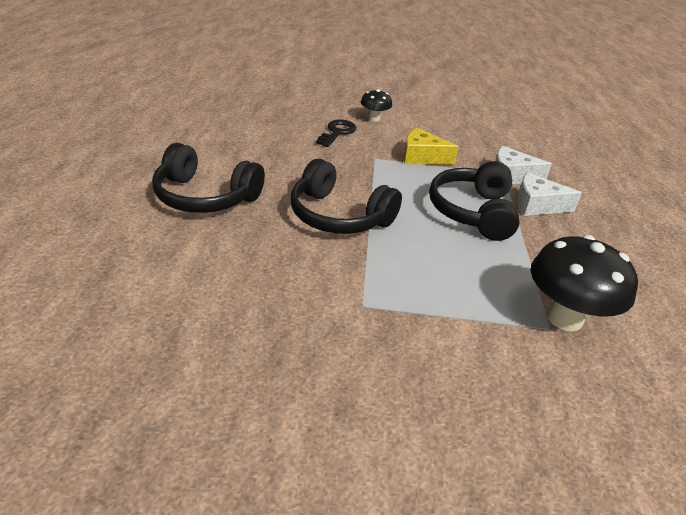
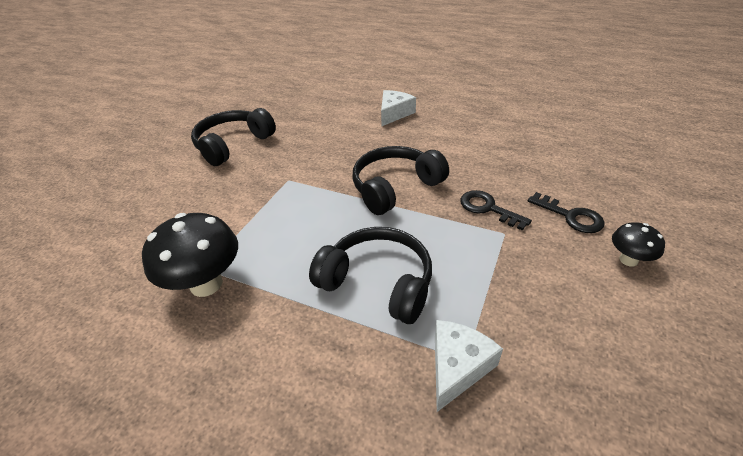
camera: 115 degrees right, 5 degrees up
(205, 197) = (436, 131): black headphones -> black headphones (233, 144)
(346, 165) = (488, 208): none -> black key
(422, 157) = (511, 278): yellow cheese -> none
(537, 205) = (376, 360): white cheese -> white cheese (394, 113)

